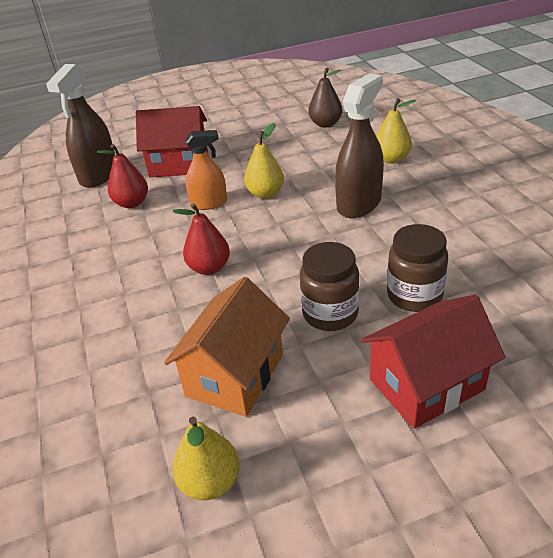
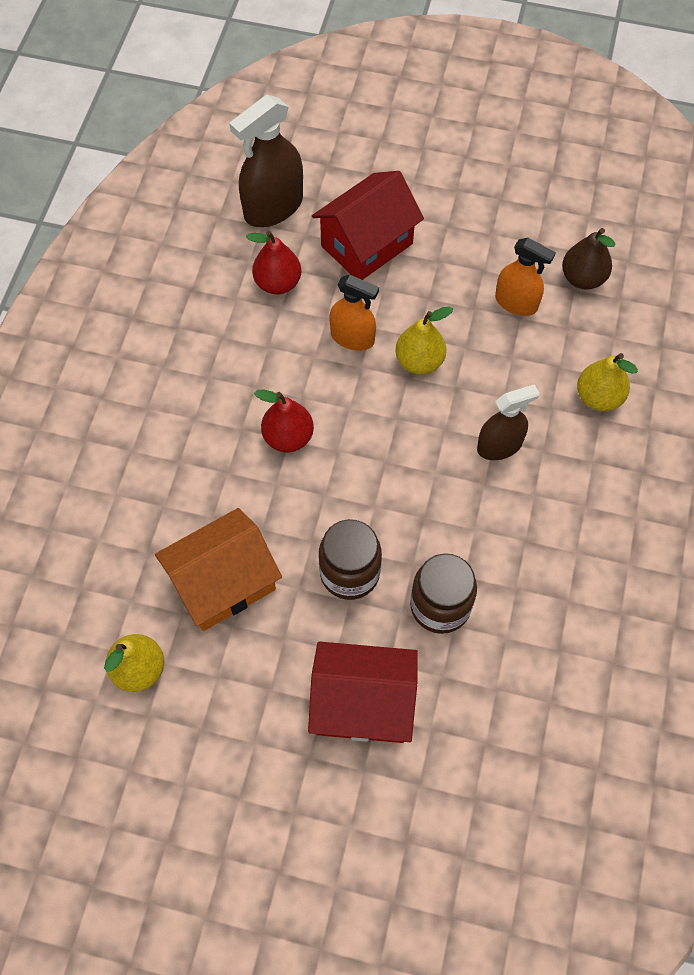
camera: 30 degrees right, 25 degrees up
(179, 164) = (367, 245): red house -> red house turned 75 degrees counterclockwise
(298, 147) = (516, 303): none -> orange spray bottle
(359, 204) = (499, 446): brown spray bottle -> brown spray bottle, size x0.64

